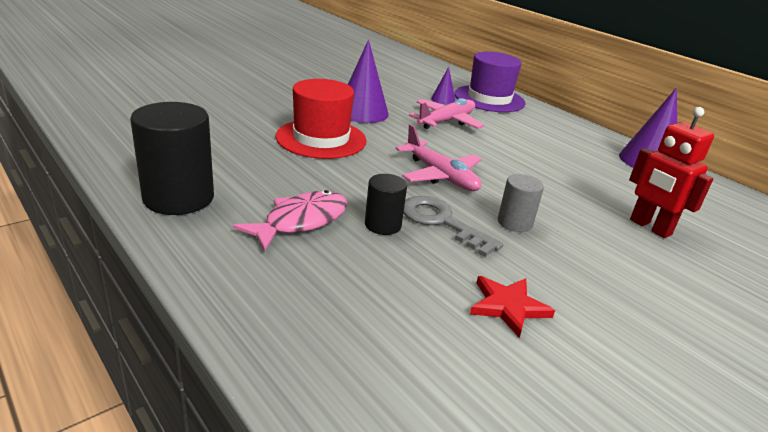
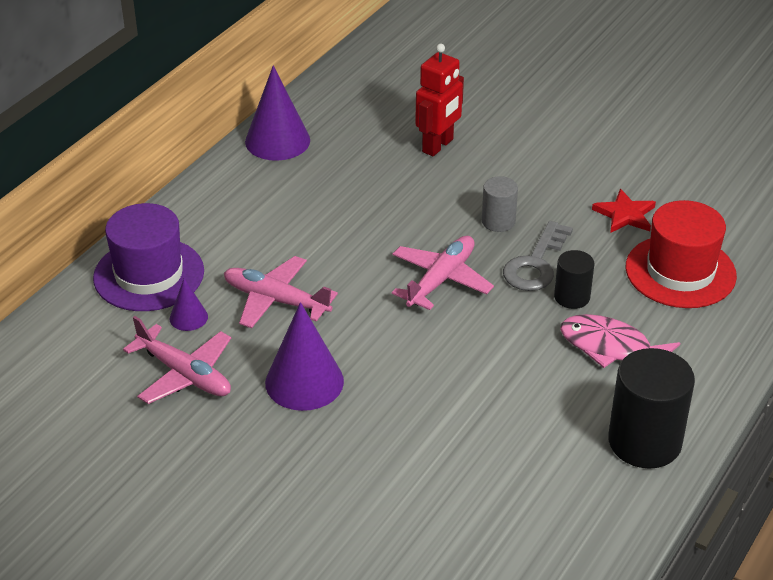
camera: 105 degrees left, 10 degrees up
(321, 139) = (422, 392): red hat -> red hat (680, 271)
(393, 90) = (185, 374): none -> pink plane

